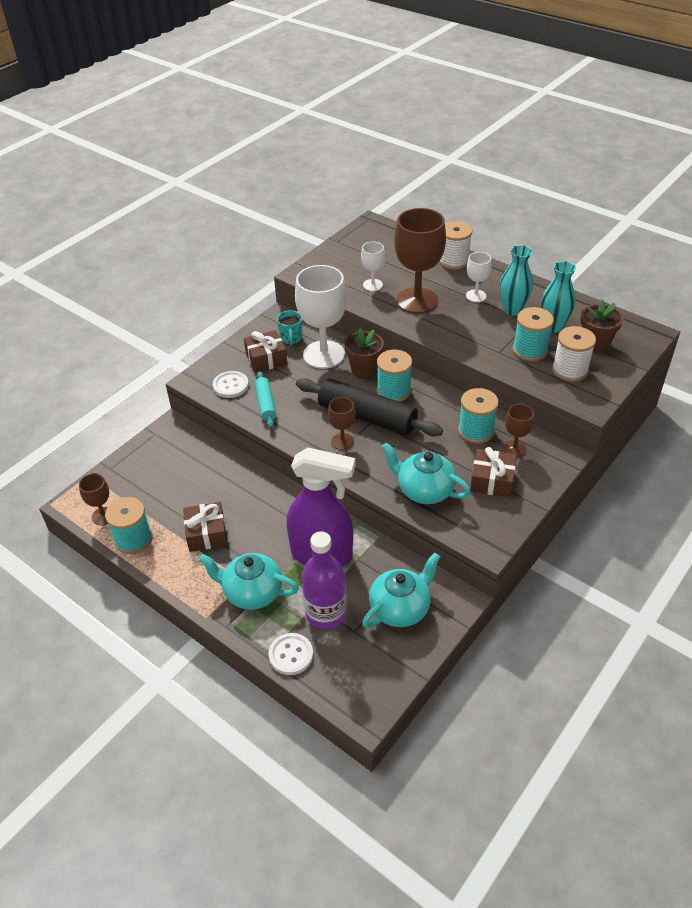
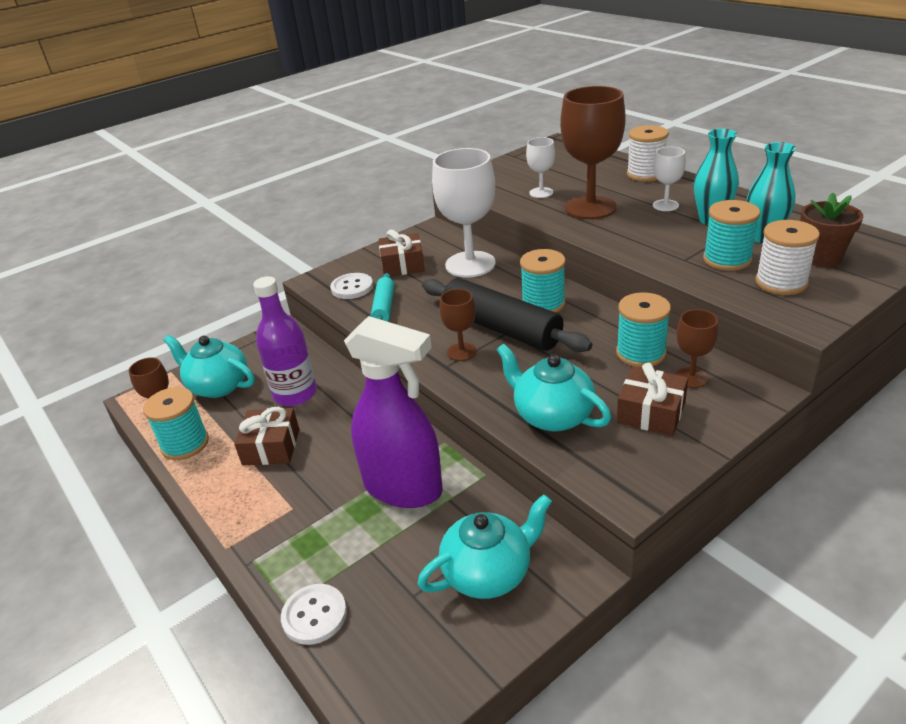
camera: 15 degrees right, 10 degrees down
(252, 592) = (296, 524): turquoise teapot -> turquoise teapot (218, 386)
(291, 338) = (438, 248): turquoise mug -> none
(326, 613) = (382, 565): purple bottle -> purple bottle (295, 394)
(364, 370) = (513, 281): brown flower pot -> none

